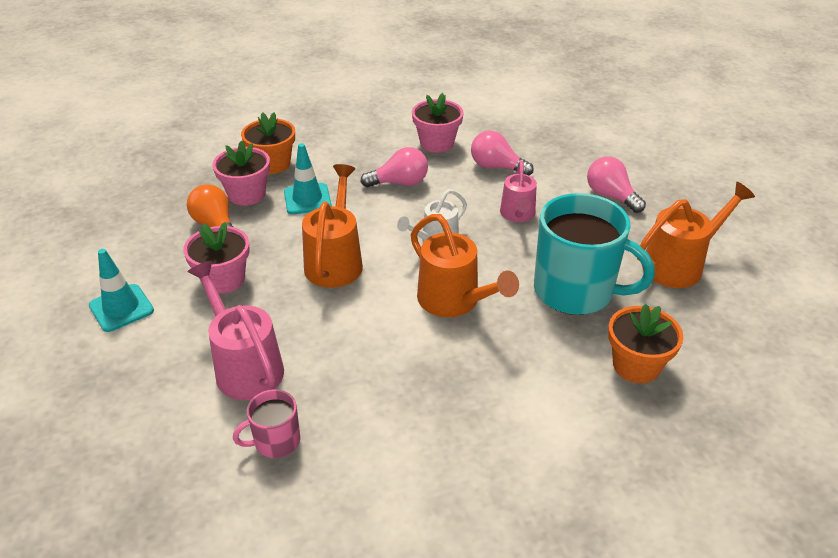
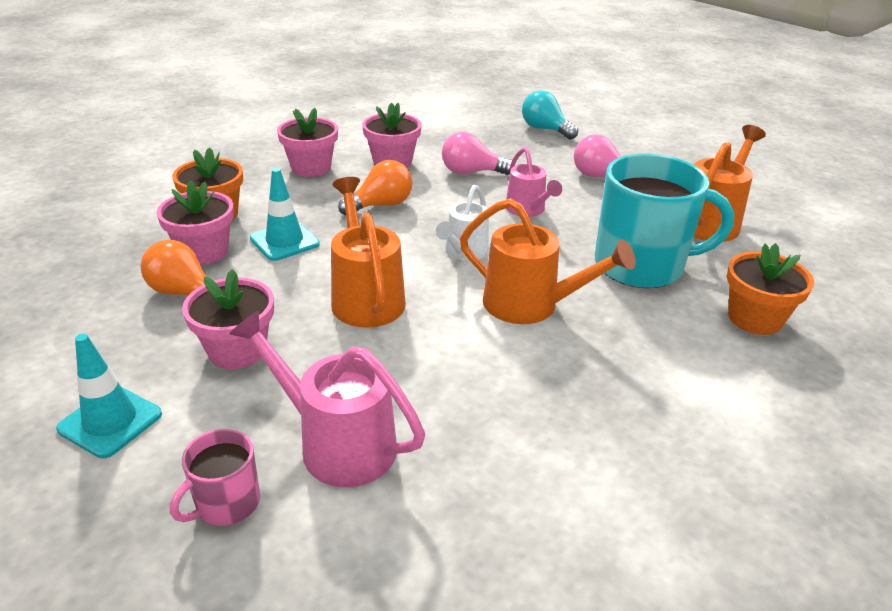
camera: 25 degrees left, 5 degrees down
(275, 441) = (443, 522): pink mug -> pink mug (226, 504)
(368, 135) = (311, 168): none -> pink flower pot
(399, 183) = (381, 205): pink light bulb -> orange light bulb
(597, 135) = (545, 129): none -> turquoise light bulb

